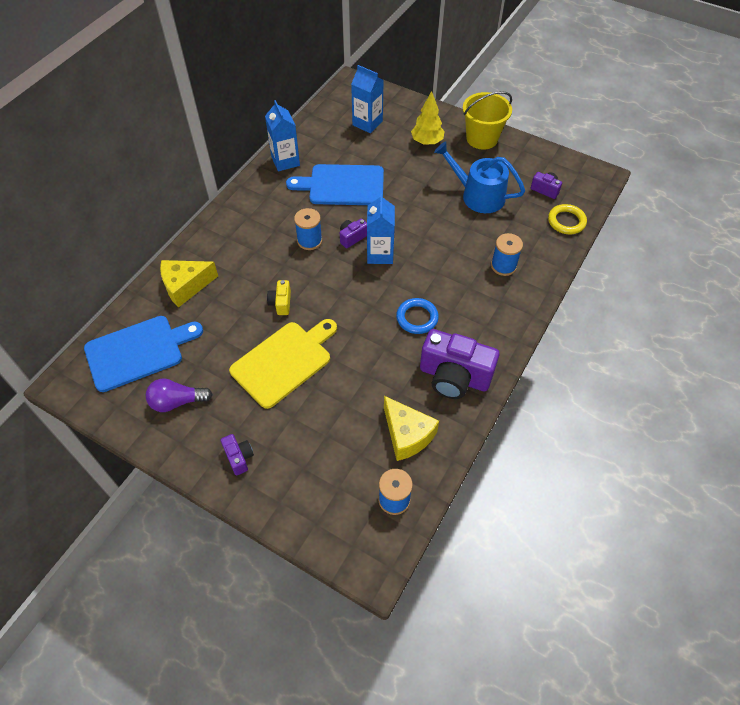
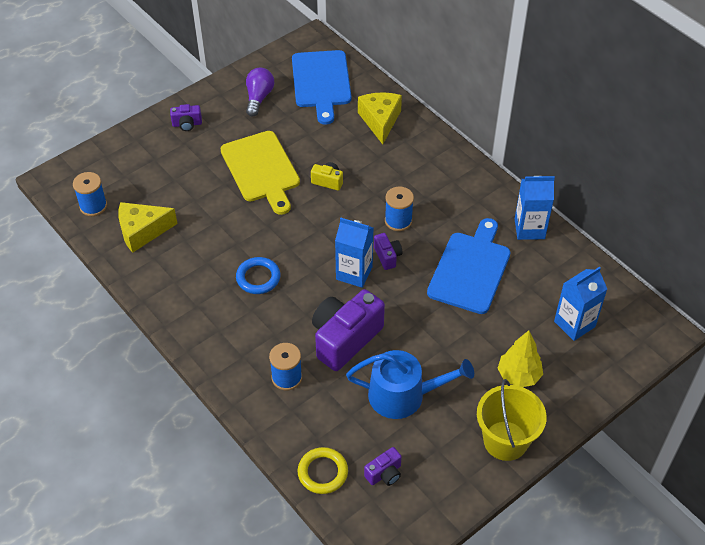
camera: 110 degrees right, 5 degrees down
(454, 377) = (178, 284): purple camera -> purple camera (345, 339)
(478, 195) = (404, 395): blue watering can -> blue watering can turned 45 degrees clockwise

